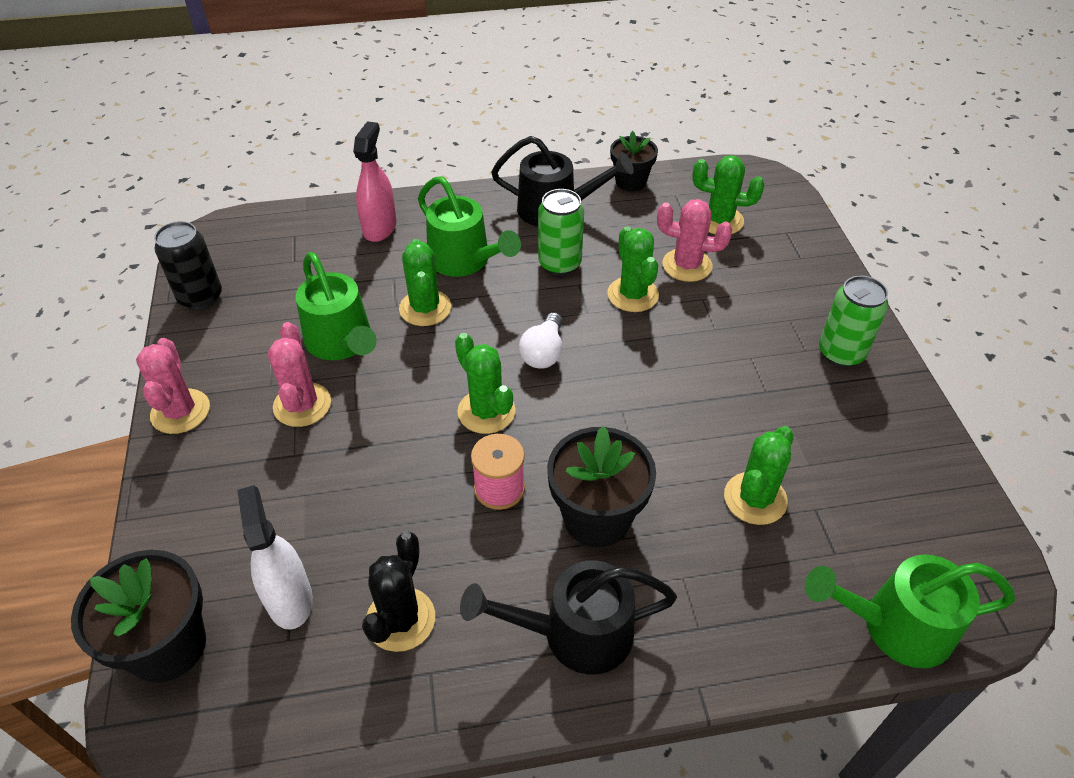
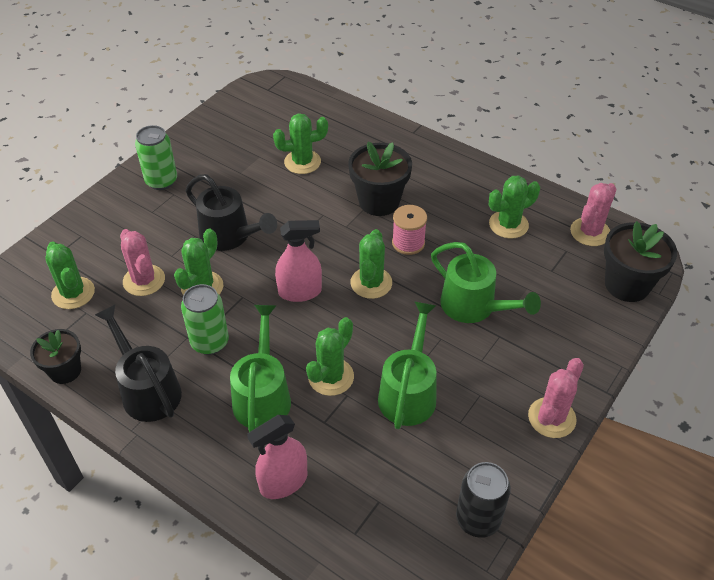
camera: 135 degrees left, 0 degrees up
(289, 599) = (554, 266): white spray bottle -> none
(302, 405) = (471, 364): pink cactus -> pink cactus (590, 232)
(400, 619) = (508, 224): black cactus -> green cactus
(543, 353) = (300, 292): white light bulb -> pink spray bottle
(574, 634) = (440, 173): black watering can -> black watering can (230, 236)
(894, 626) = (319, 101): green watering can -> green watering can (474, 307)

